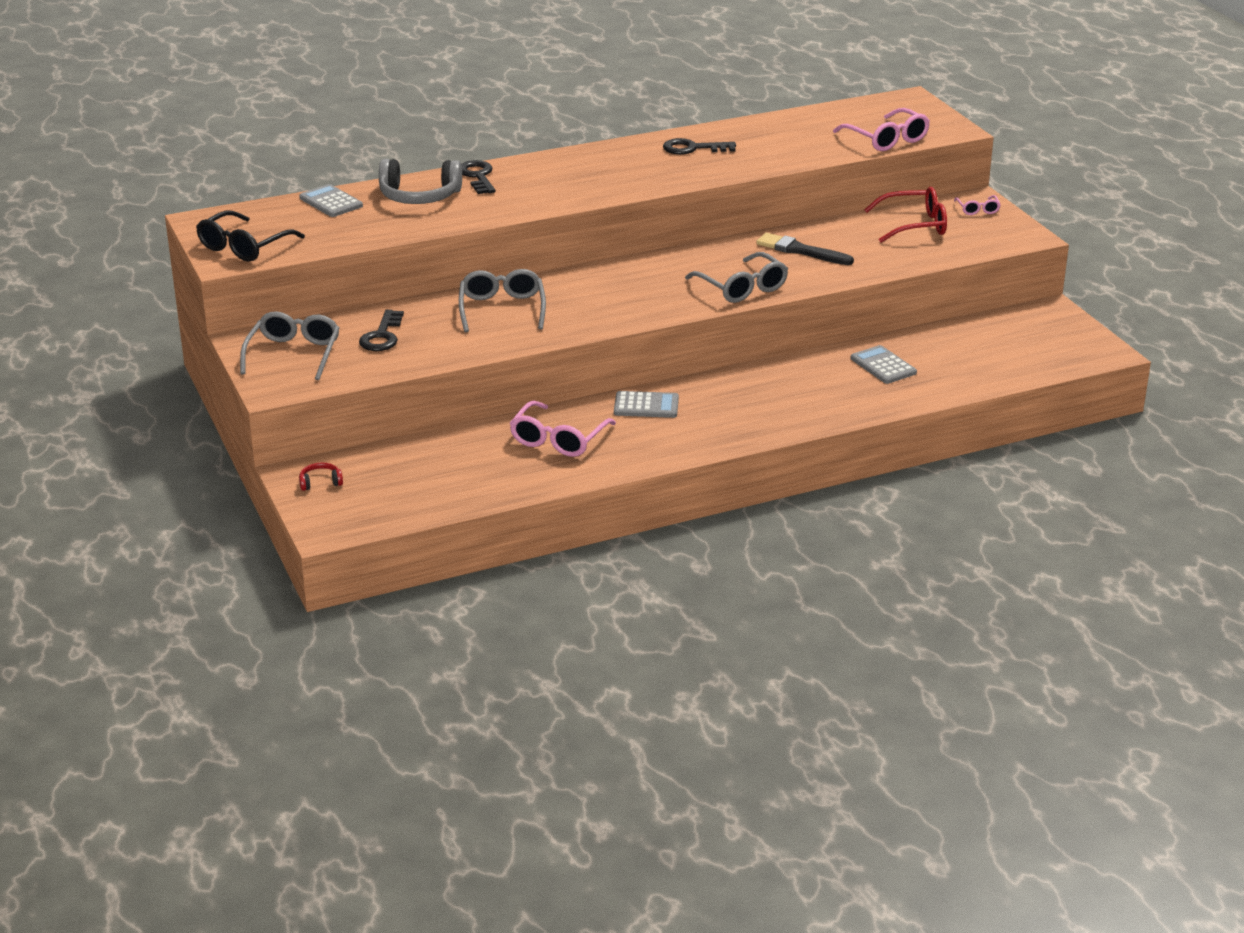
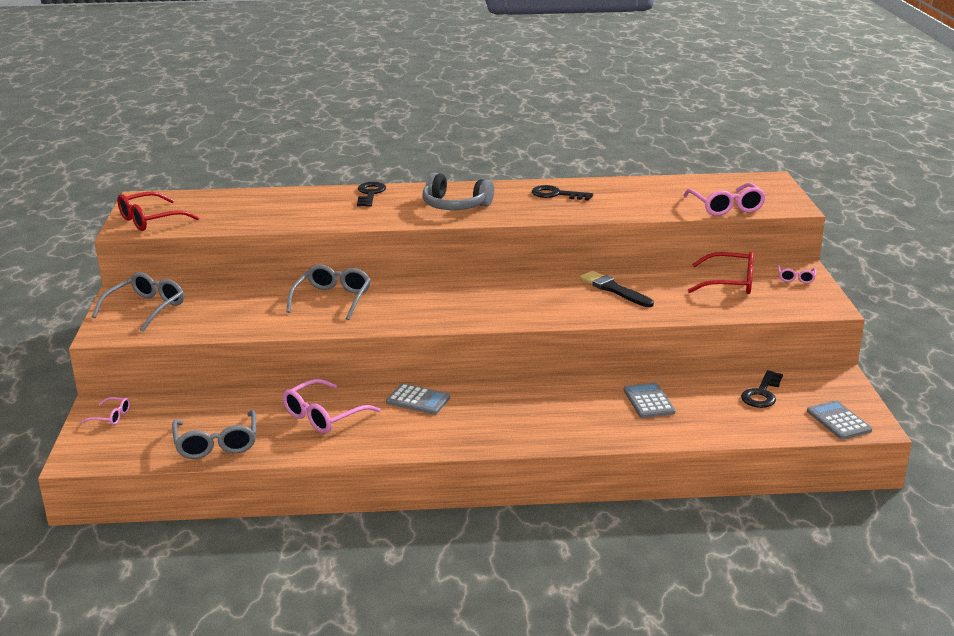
camera: 20 degrees right, 5 degrees down
(244, 247) = (150, 220): black glasses -> red glasses
(320, 482) = (111, 417): red headphones -> pink glasses
(331, 202) = (245, 198): grey calculator -> grey calculator (838, 421)
(382, 336) = (223, 305): black key -> black key (762, 393)
(419, 196) = (312, 202): grey headphones -> grey headphones (455, 205)
(742, 288) = (540, 312): grey glasses -> grey glasses (217, 444)

